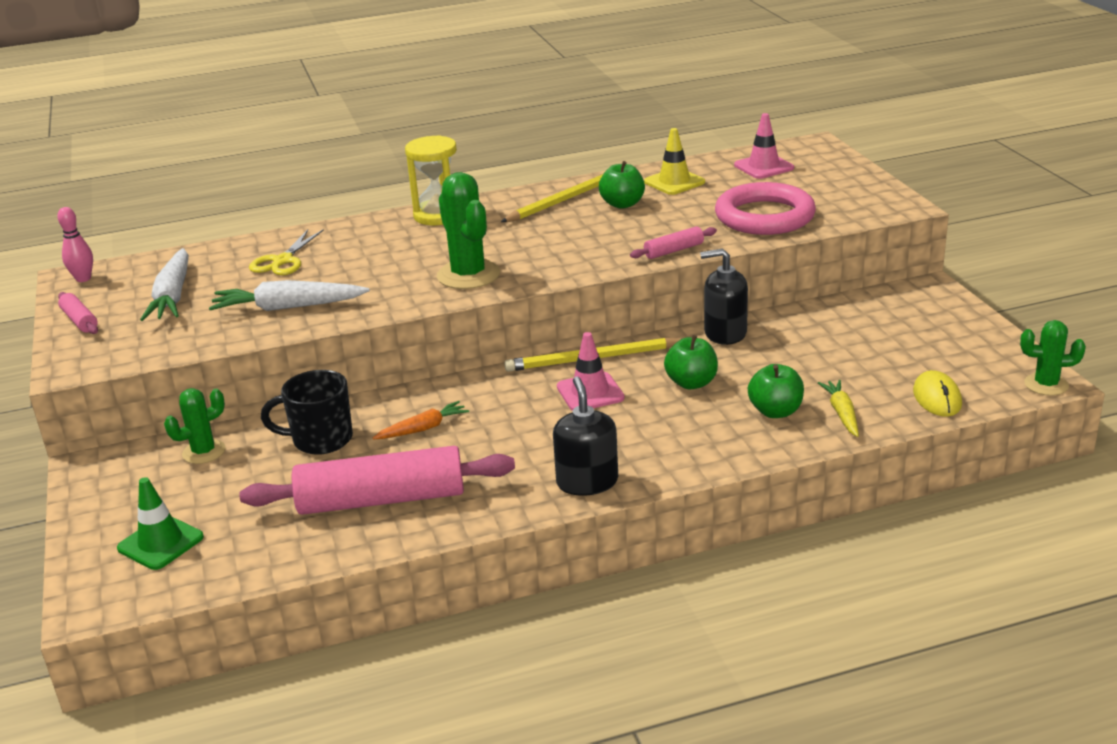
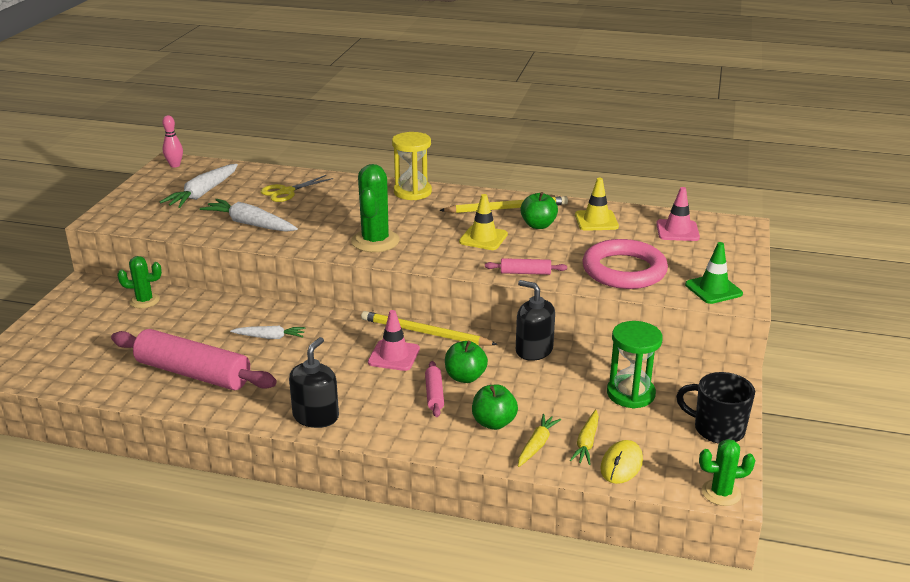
camera: 30 degrees right, 0 degrees up
(80, 320) = (141, 191): pink rolling pin -> pink rolling pin (434, 394)
(160, 543) = (61, 347): green traffic cone -> green traffic cone (713, 289)
(320, 440) = (209, 320): black mug -> black mug (717, 429)
(423, 428) = (270, 337): orange carrot -> white carrot
(583, 234) = (483, 238): none -> yellow traffic cone
(865, 336) = (630, 394): none -> green hourglass
(883, 393) = (586, 443): none -> yellow carrot
(1046, 385) = (721, 493): green cactus -> green cactus turned 45 degrees counterclockwise

